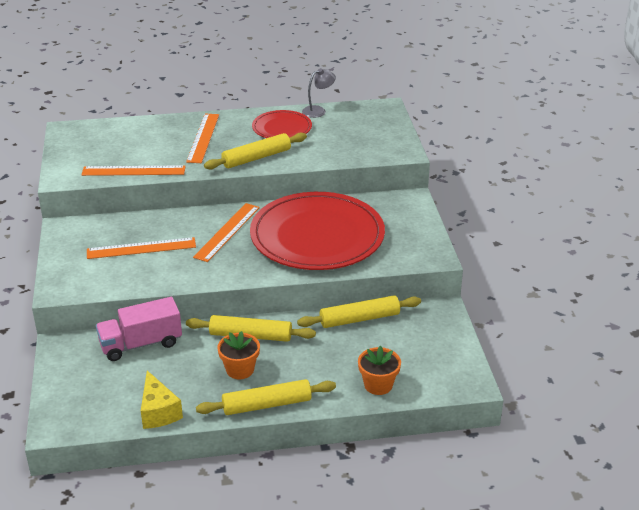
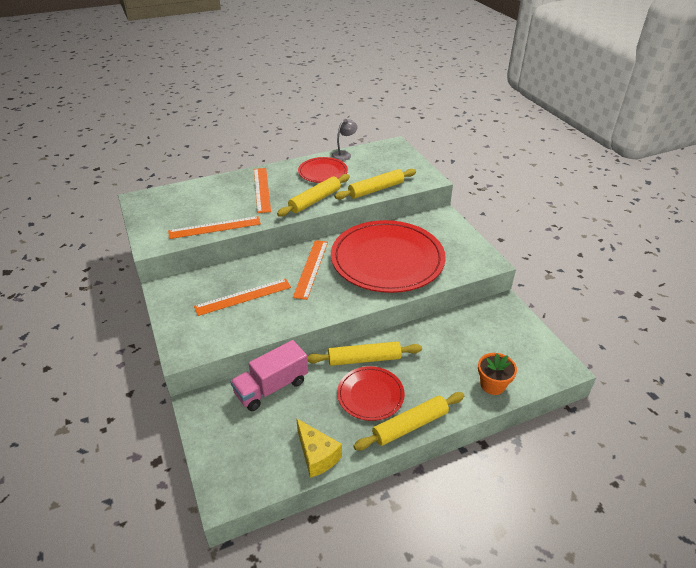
camera: 15 degrees left, 5 degrees up
(240, 369) = (370, 395): orange flower pot -> red plate
(359, 319) = (446, 325): yellow rolling pin -> yellow rolling pin (376, 190)

